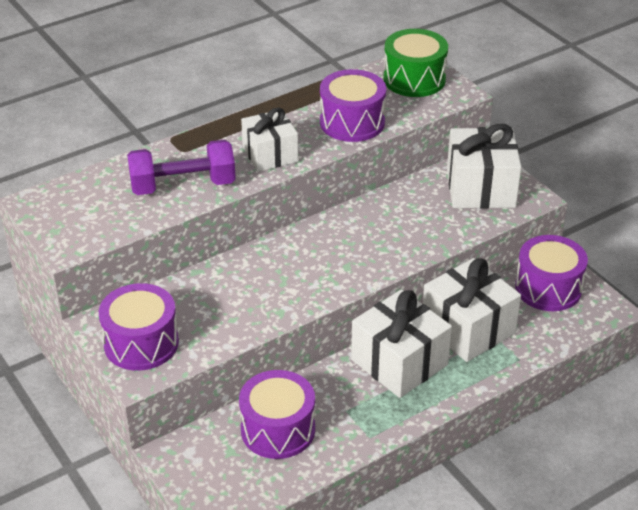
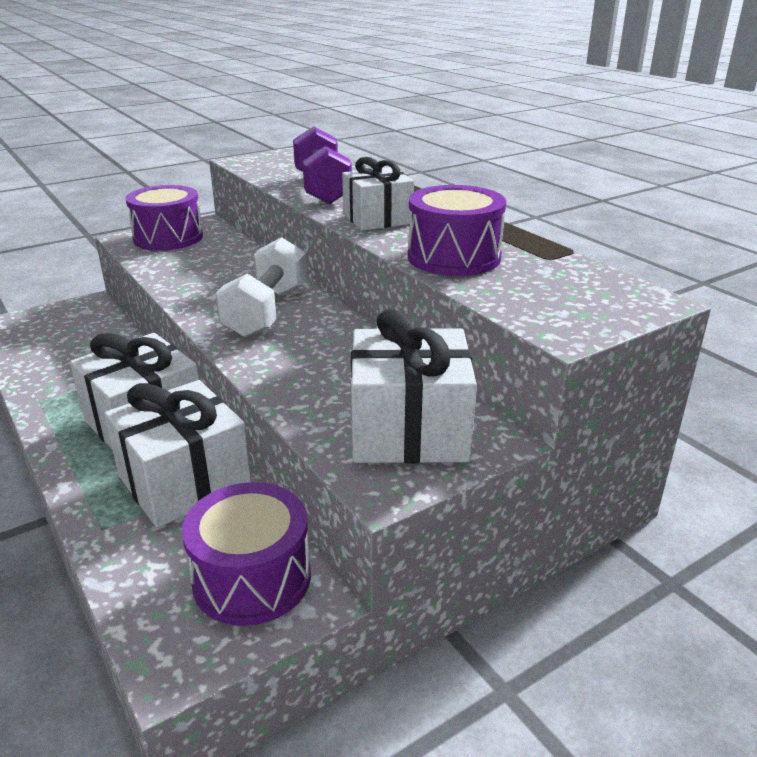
camera: 90 degrees right, 10 degrees down
(278, 429) = (85, 349): purple drum -> none
(324, 256) = (266, 311): none -> white dumbbell
(414, 79) = (588, 297): green drum -> none

